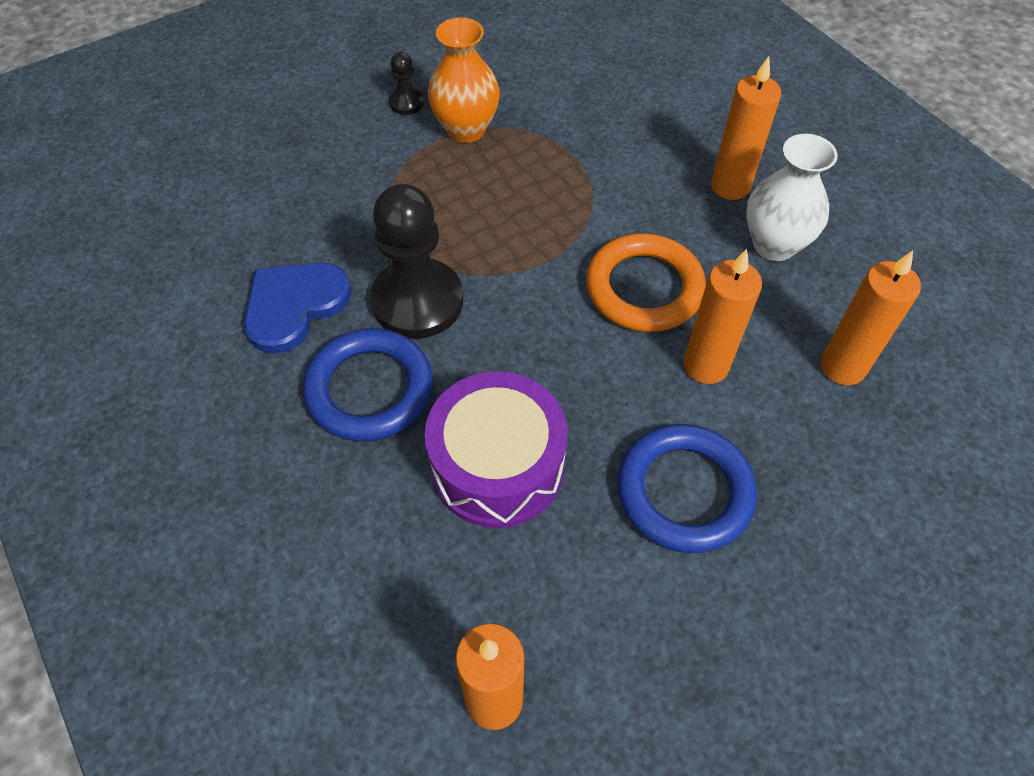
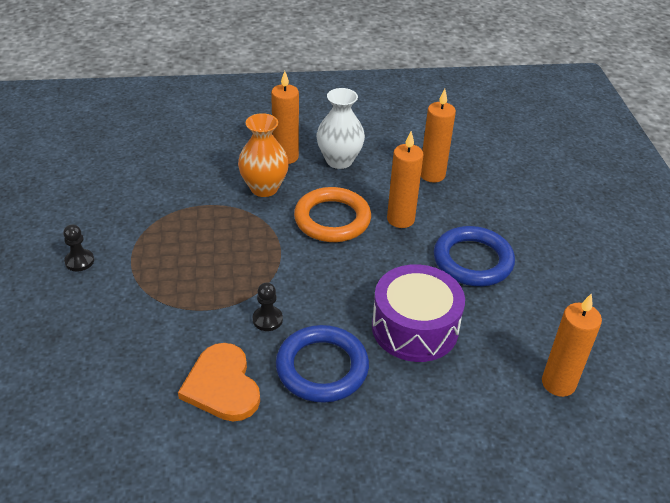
camera: 65 degrees left, 15 degrees down
(294, 306) = (222, 385): blue heart -> orange heart
(417, 301) = (267, 319): black pawn -> black pawn, size x0.45
(466, 129) = (135, 242): orange vase -> orange vase (264, 188)

